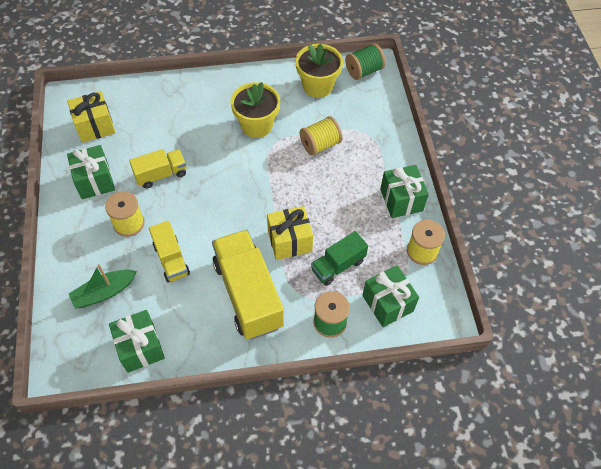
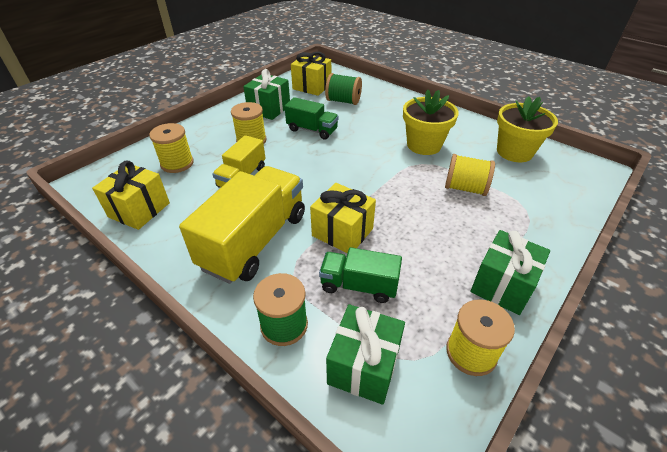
camera: 50 degrees right, 15 degrees down
(104, 292) = (177, 163): green boat -> yellow spool
(140, 347) = (139, 210): green gift -> yellow gift
(161, 175) = (312, 130): yellow truck -> green truck
(363, 71) = (578, 167): green spool -> green spool (343, 101)

